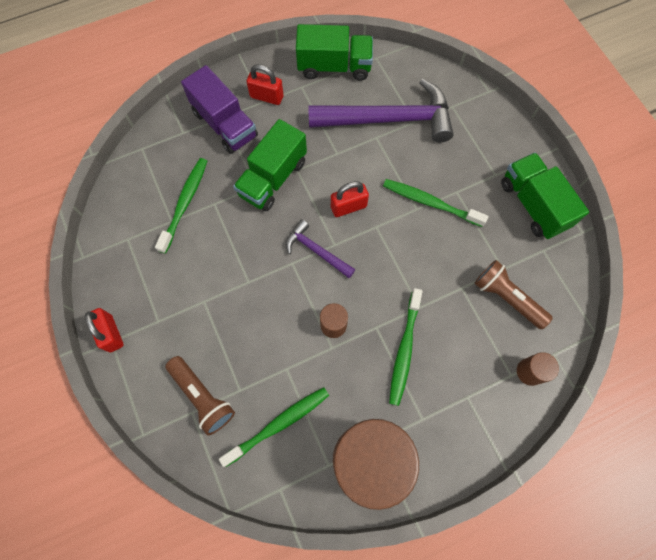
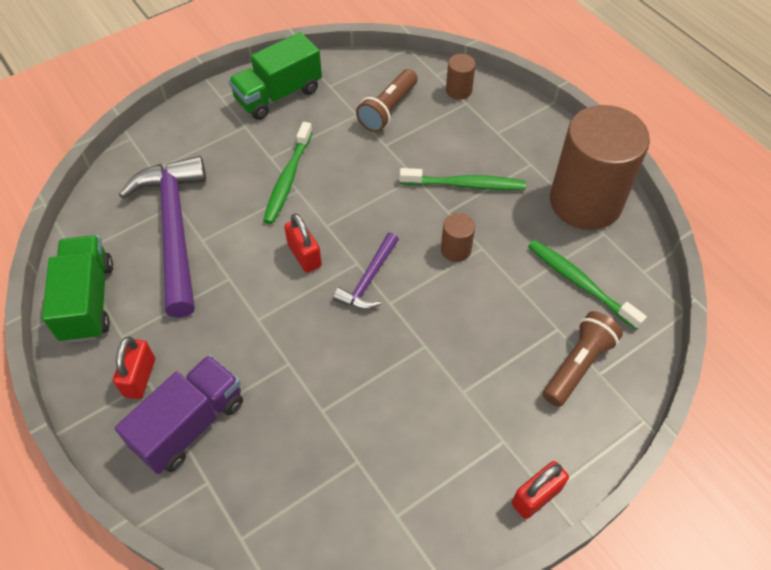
camera: 100 degrees left, 15 degrees down
(185, 203) = (327, 449): green toothbrush -> none
(273, 178) = (274, 345): green truck -> none

